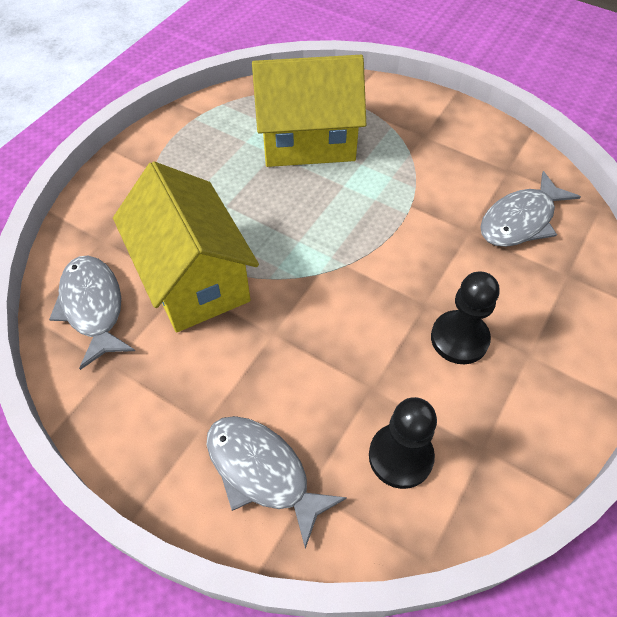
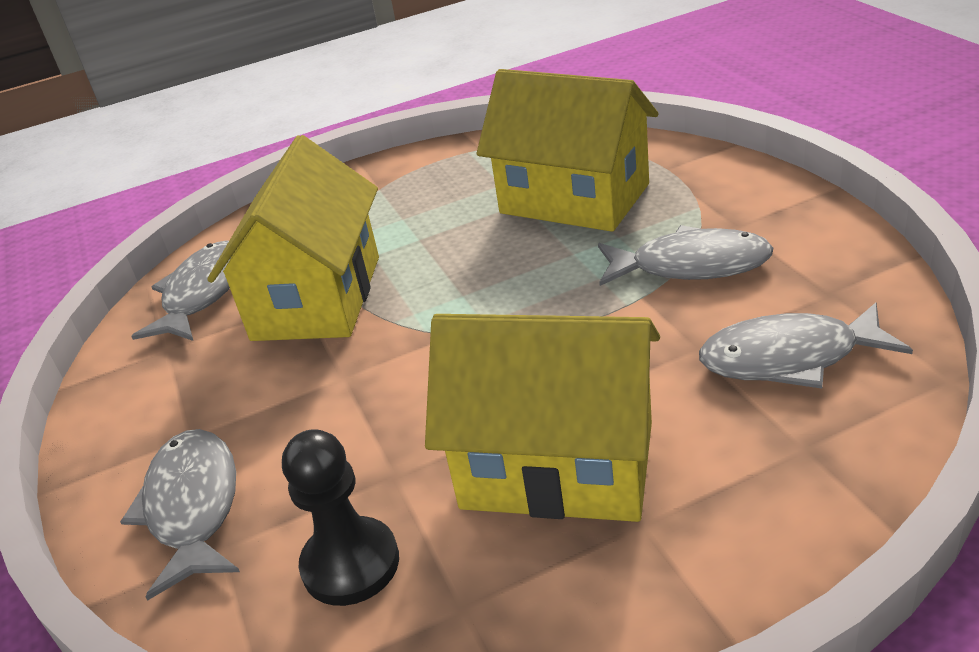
camera: 40 degrees right, 20 degrees down
(421, 173) = (691, 265): none -> grey fish
(459, 338) = (557, 465): black pawn -> yellow house

